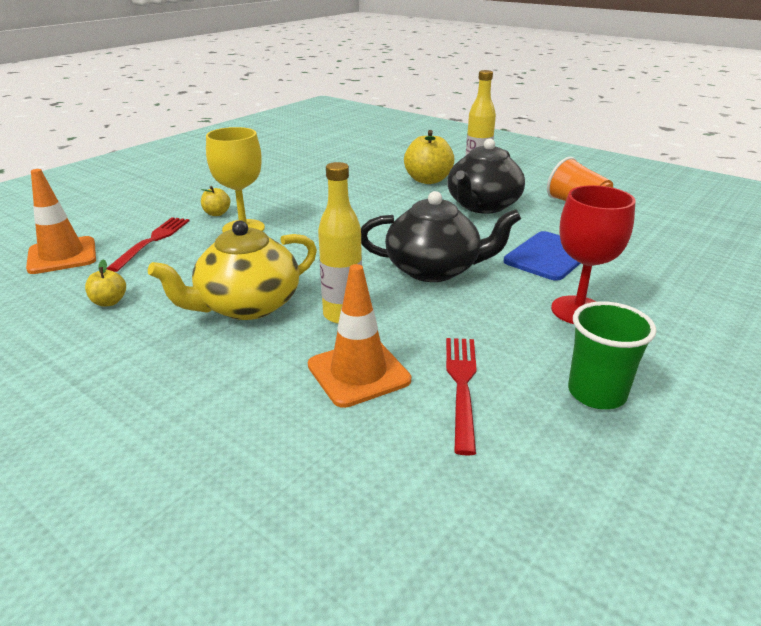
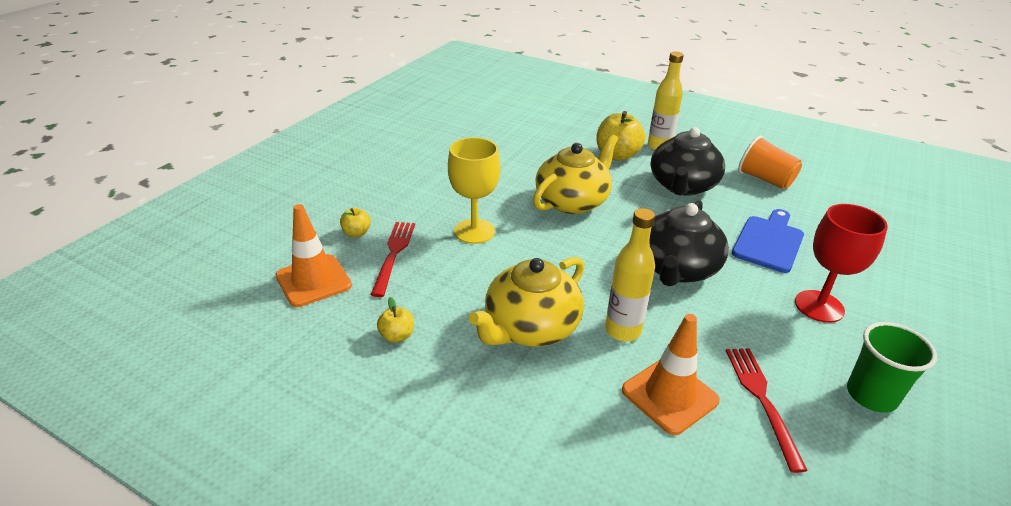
camera: 10 degrees left, 5 degrees up
(217, 213) = (437, 213): yellow apple -> yellow apple (356, 233)
(358, 212) = (573, 201): none -> yellow teapot
(434, 269) = (676, 269): black teapot -> black teapot turned 120 degrees clockwise

